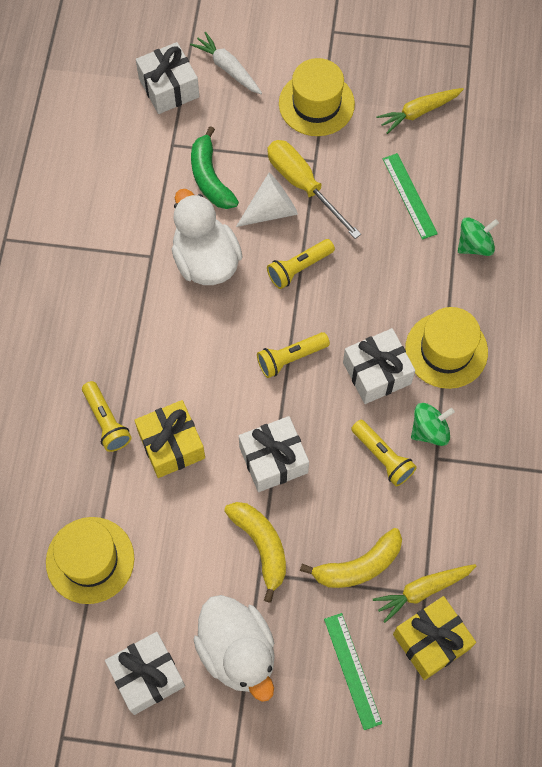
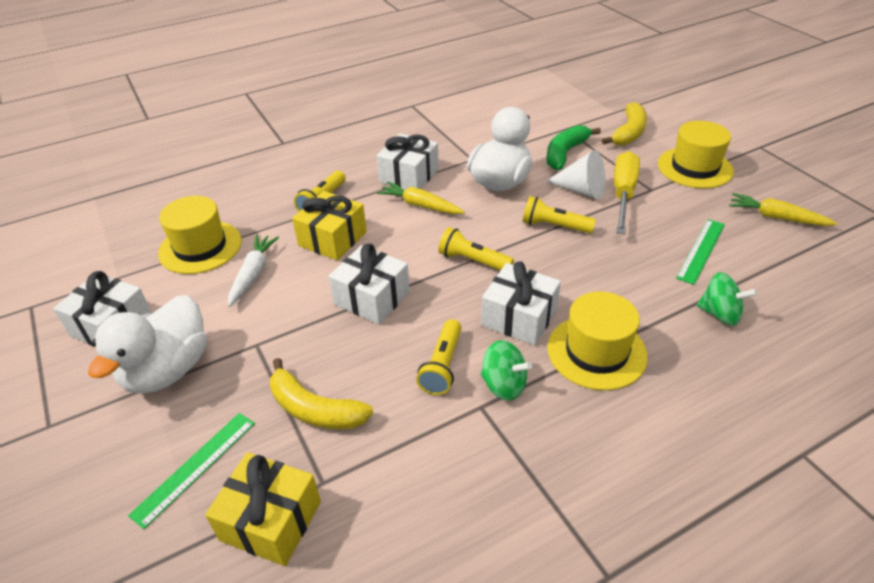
camera: 55 degrees right, 25 degrees down
(169, 88) = (602, 108): white gift -> white gift (409, 176)
(228, 68) = (654, 122): white carrot -> white carrot (253, 274)
(261, 546) = (284, 332): yellow banana -> yellow banana (629, 133)
(423, 590) = (326, 478): yellow carrot -> yellow carrot (420, 205)

